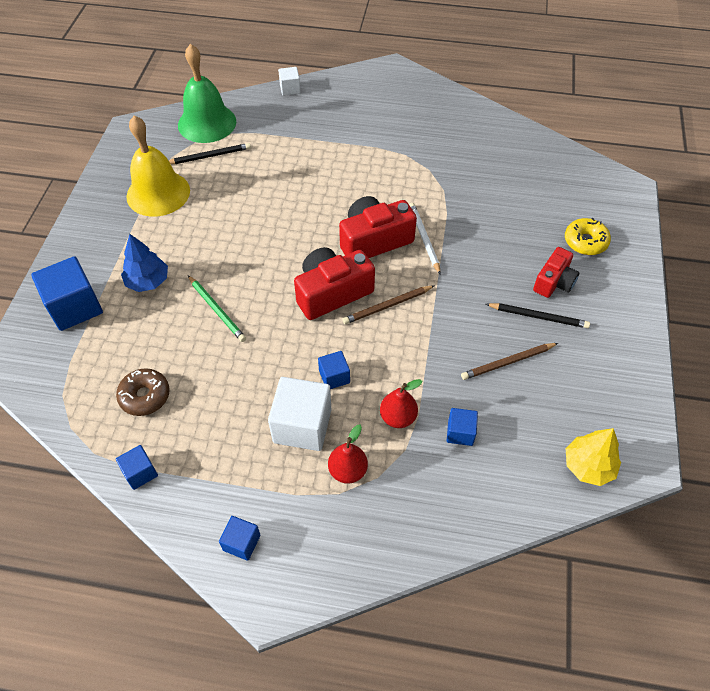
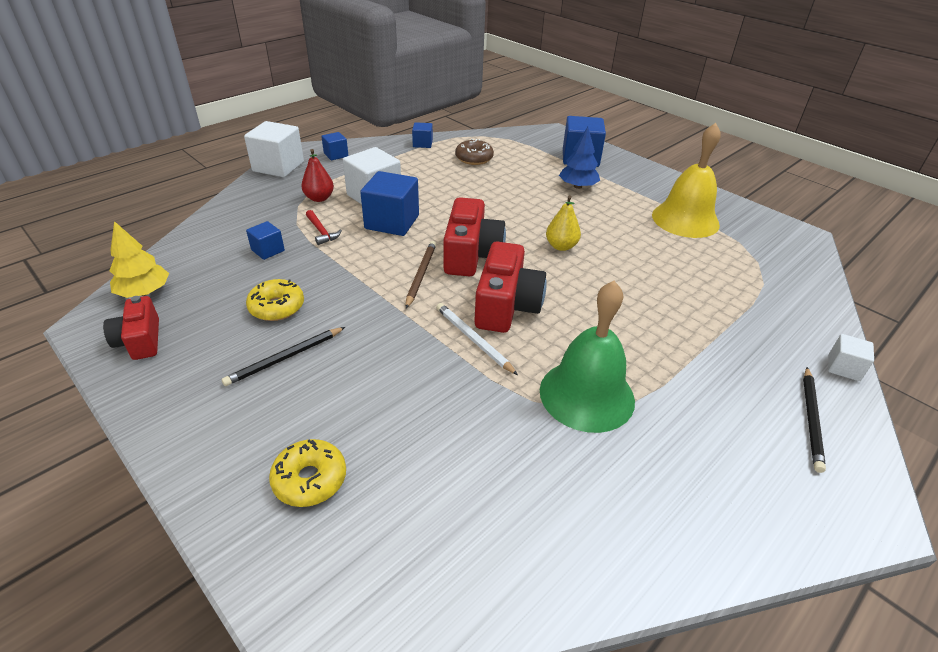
camera: 125 degrees right, 15 degrees down
(207, 123) = (790, 279): green bell -> green bell (586, 395)
(209, 156) = (726, 261): black pencil -> black pencil (811, 420)
(217, 310) = (516, 201): green pencil -> none
(269, 246) = (561, 246): none -> yellow pear
(320, 579) = (278, 167): none -> white cube
(334, 377) = (392, 222): blue cube -> blue cube, size x1.90
(398, 417) = (321, 232): red pear -> red hammer
(424, 238) = (473, 339): white pencil -> white pencil turned 150 degrees counterclockwise
(507, 362) = (277, 307): brown pencil -> yellow donut
(554, 282) = (301, 401): red camera -> red camera (140, 340)

